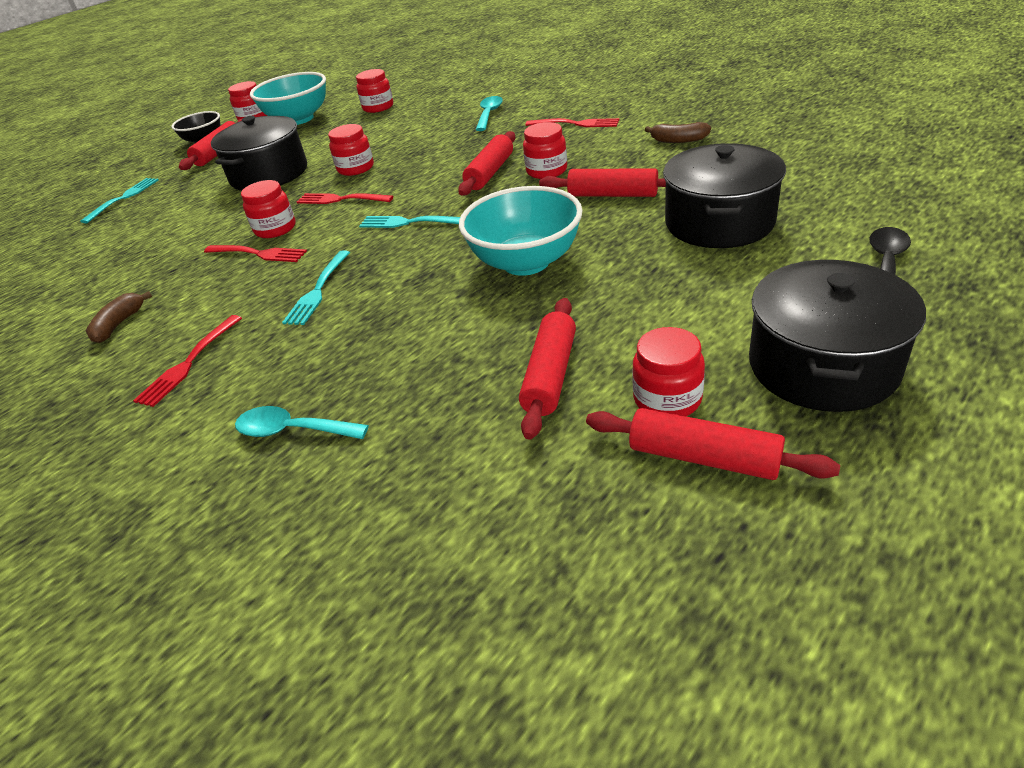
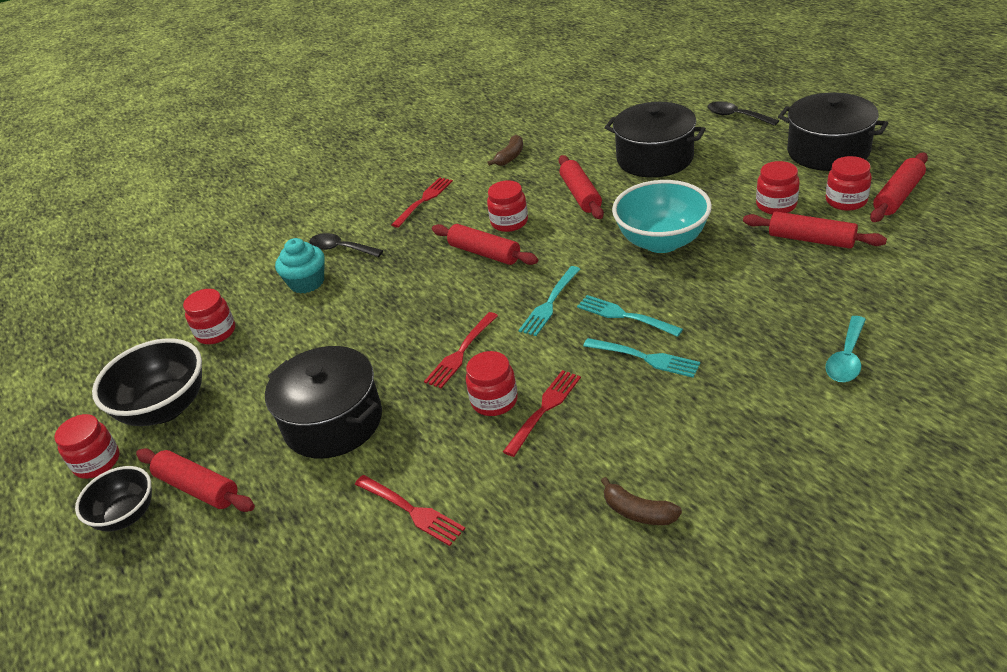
camera: 75 degrees left, 0 degrees up
(123, 198) = (266, 588): turquoise fork -> turquoise fork (625, 316)
(189, 362) = (733, 437): red fork -> red fork (410, 510)
(299, 119) = (165, 408): turquoise bowl -> black bowl
(356, 168) = (388, 344): red jar -> red jar (776, 205)
(440, 116) = (307, 282): none -> turquoise cupcake
(489, 114) = (341, 249): turquoise spoon -> black spoon
(612, 195) = (580, 195): red rolling pin -> red rolling pin turned 45 degrees counterclockwise

